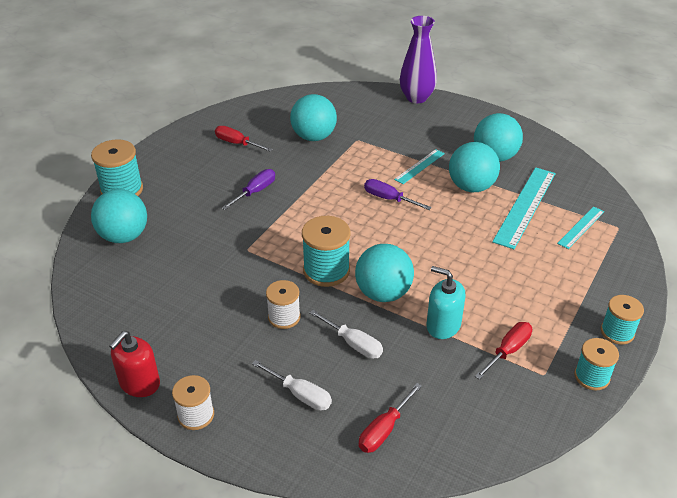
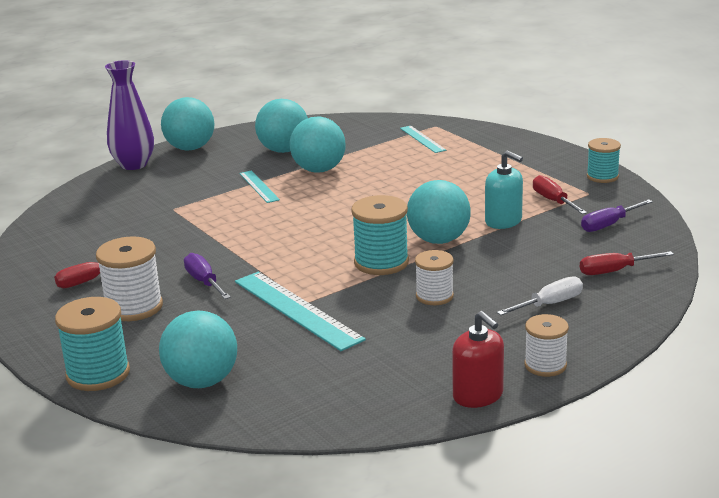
camera: 65 degrees left, 15 degrees down
(208, 174) = (134, 307): none -> white spool
(314, 137) = (137, 231): turquoise ball -> turquoise ball (190, 148)
(353, 343) = (498, 267): white screwdriver -> none
(384, 429) = (615, 271): red screwdriver -> red screwdriver turned 105 degrees clockwise
(389, 199) = (297, 211): purple screwdriver -> purple screwdriver (609, 224)
(443, 325) = (503, 221): turquoise soap dispenser -> turquoise soap dispenser turned 105 degrees counterclockwise
(525, 206) = (372, 154): turquoise ruler -> turquoise ruler (297, 310)
(617, 332) = (560, 156): turquoise spool -> none

